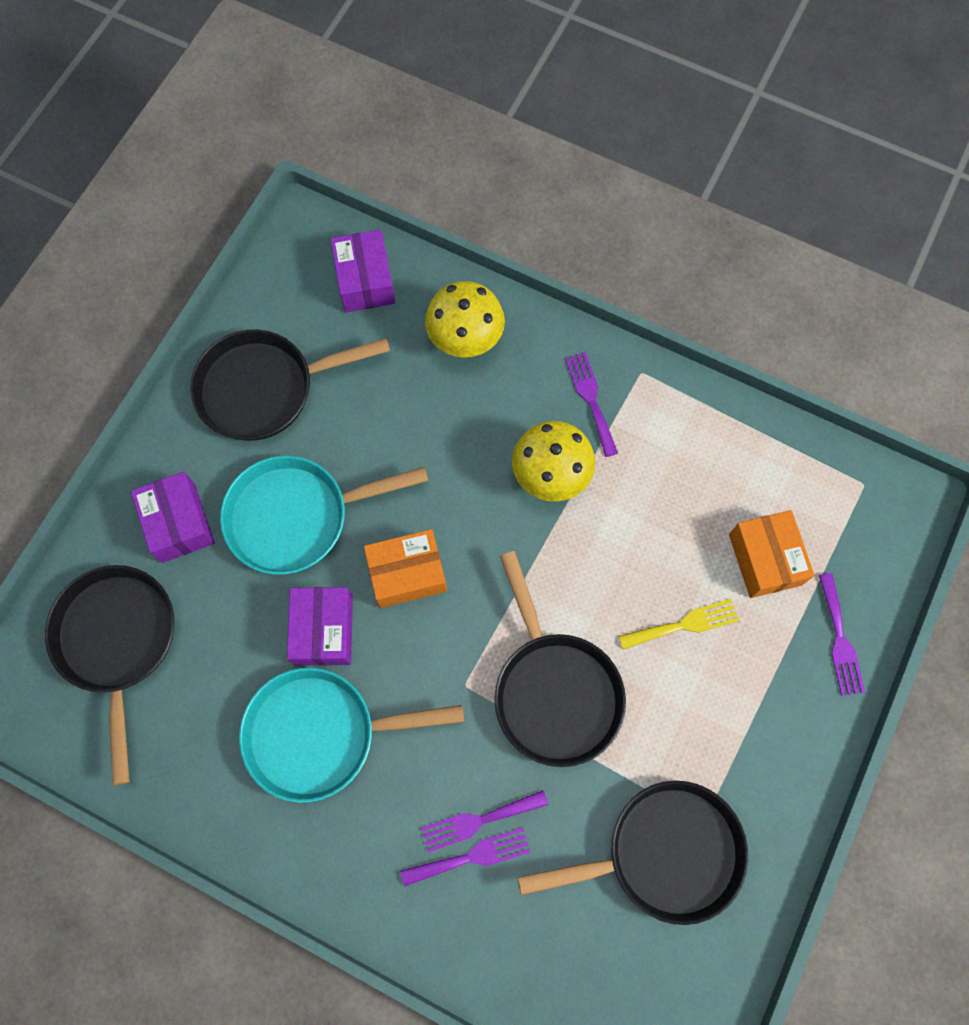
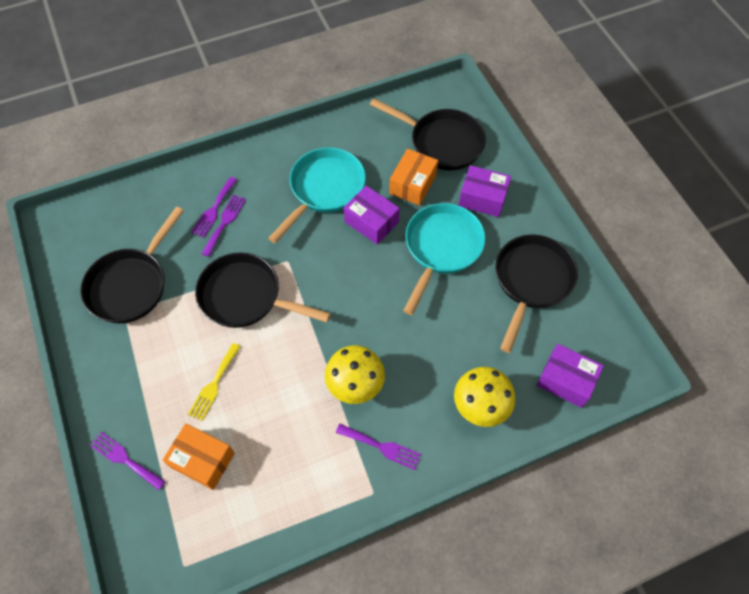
camera: 130 degrees right, 10 degrees down
(407, 573) = (366, 276): orange box -> orange box (412, 184)

